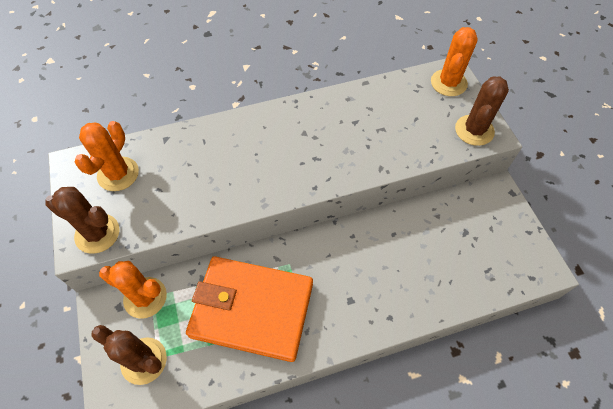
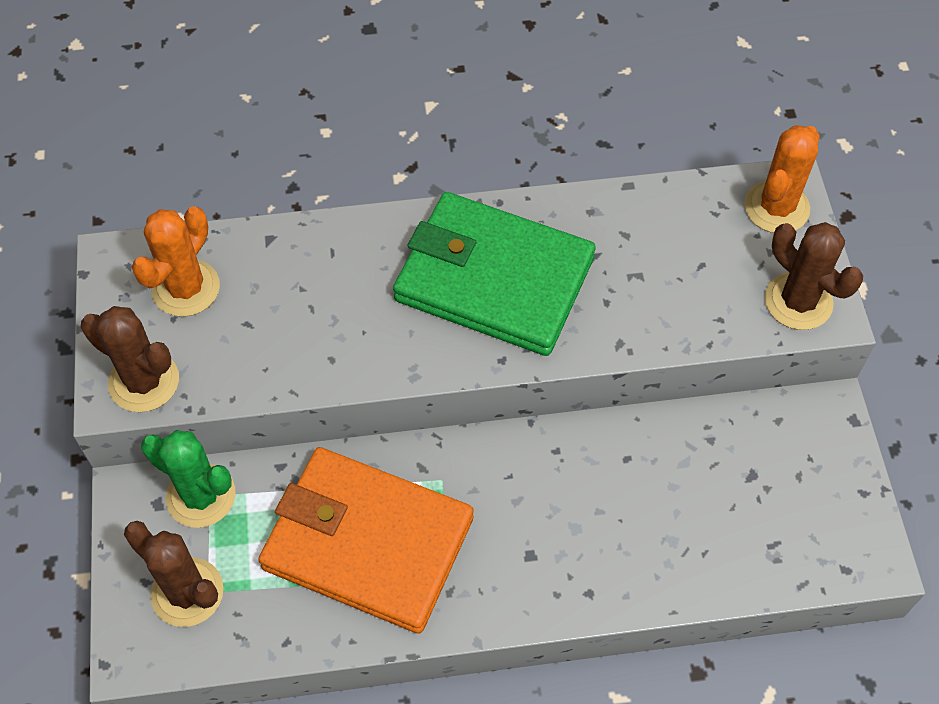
camera: 10 degrees right, 0 degrees up
(145, 297) = (201, 496): orange cactus -> green cactus
(301, 142) = (494, 279): none -> green wallet
(474, 130) = (798, 301): brown cactus -> brown cactus turned 75 degrees counterclockwise

